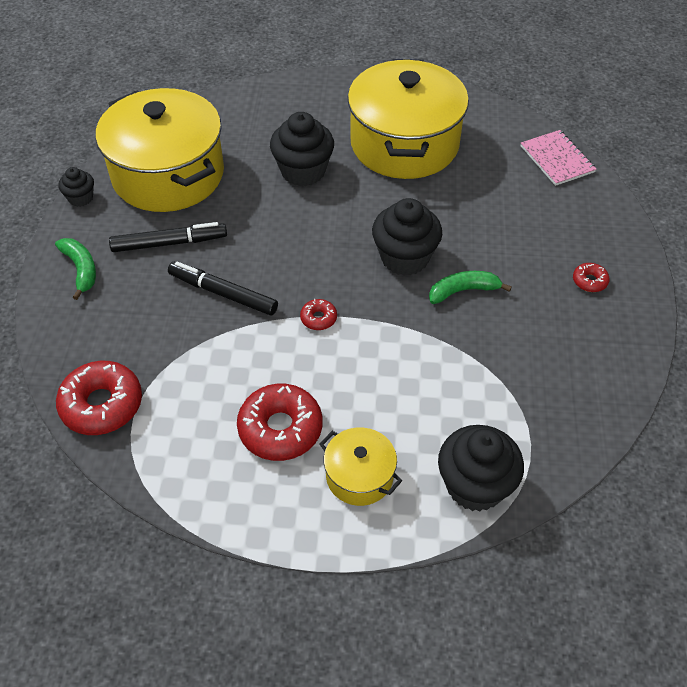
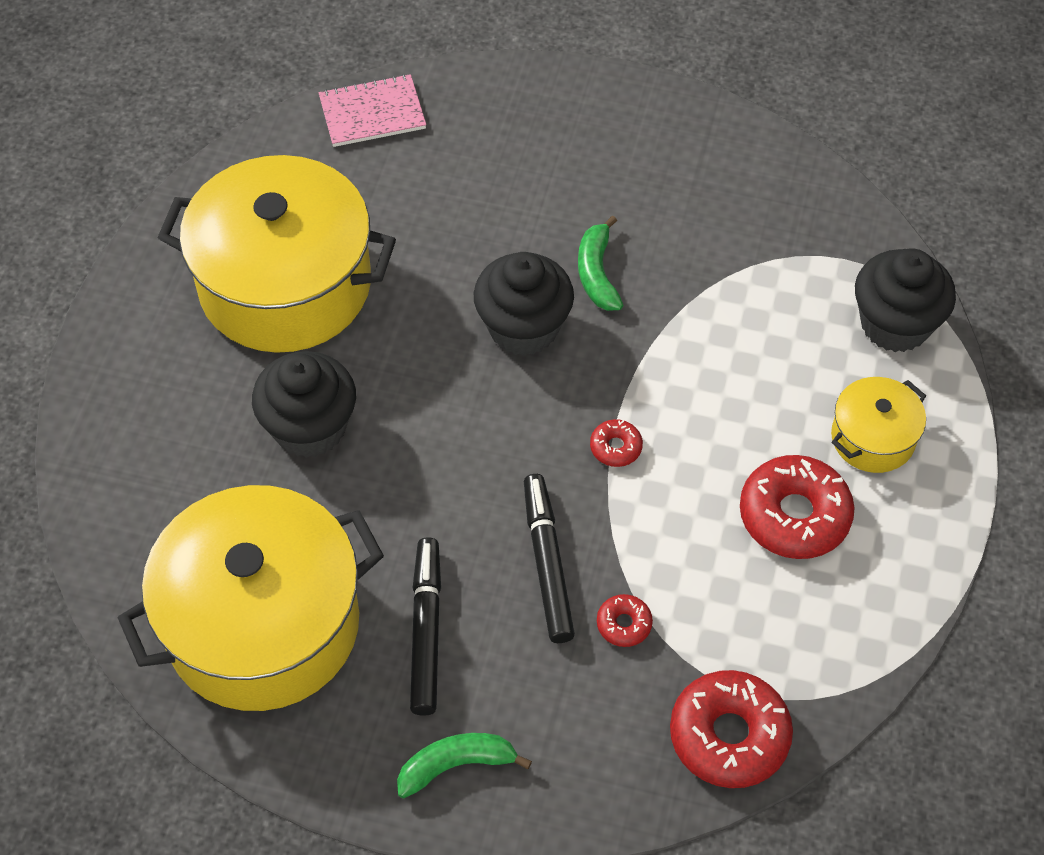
camera: 80 degrees left, 5 degrees up
(81, 198) = (285, 766): black cupcake -> none
(223, 293) = (547, 563): black marker -> black marker turned 135 degrees clockwise
(589, 281) = (606, 138): red donut -> red donut (624, 624)

